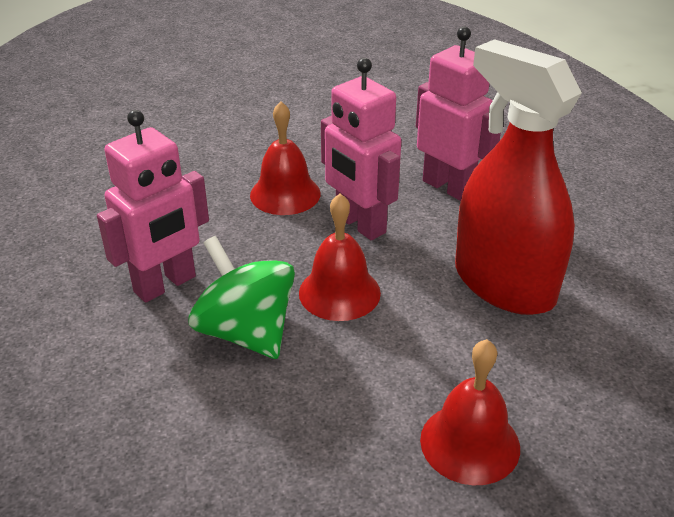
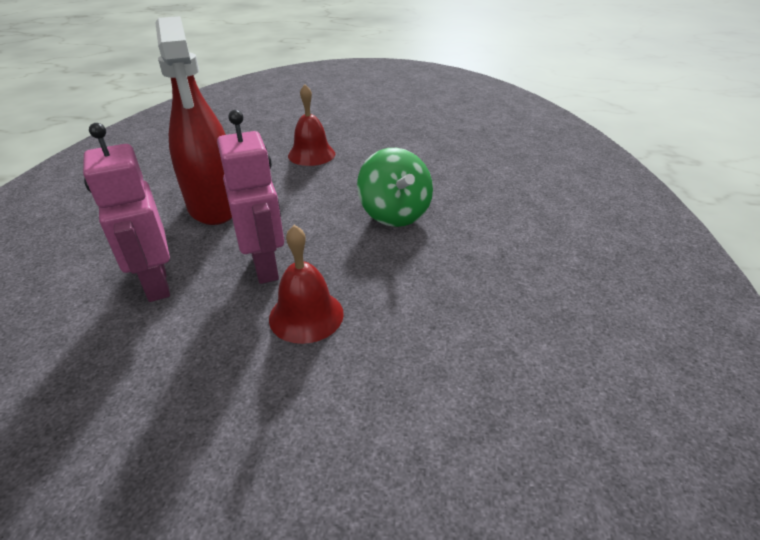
camera: 160 degrees left, 0 degrees up
(165, 285) = (442, 254): pink robot -> none
(339, 292) = (321, 223): red bell -> none

